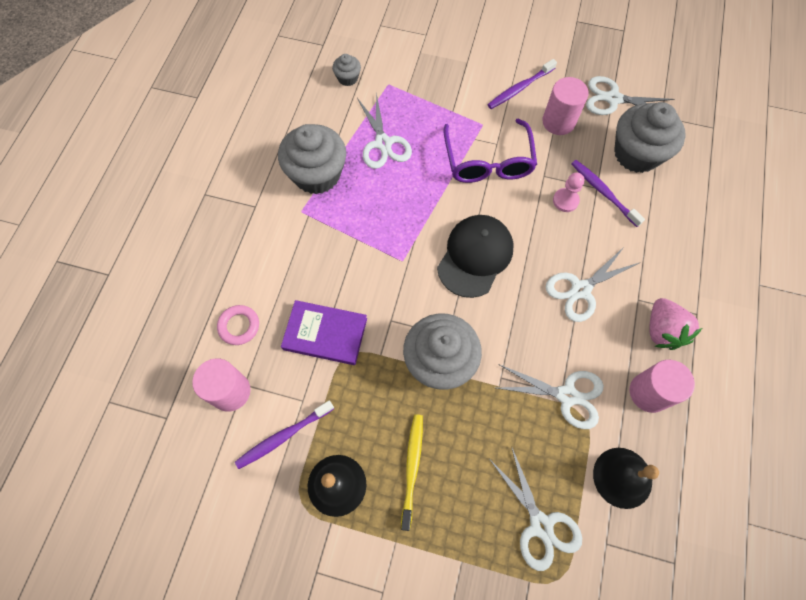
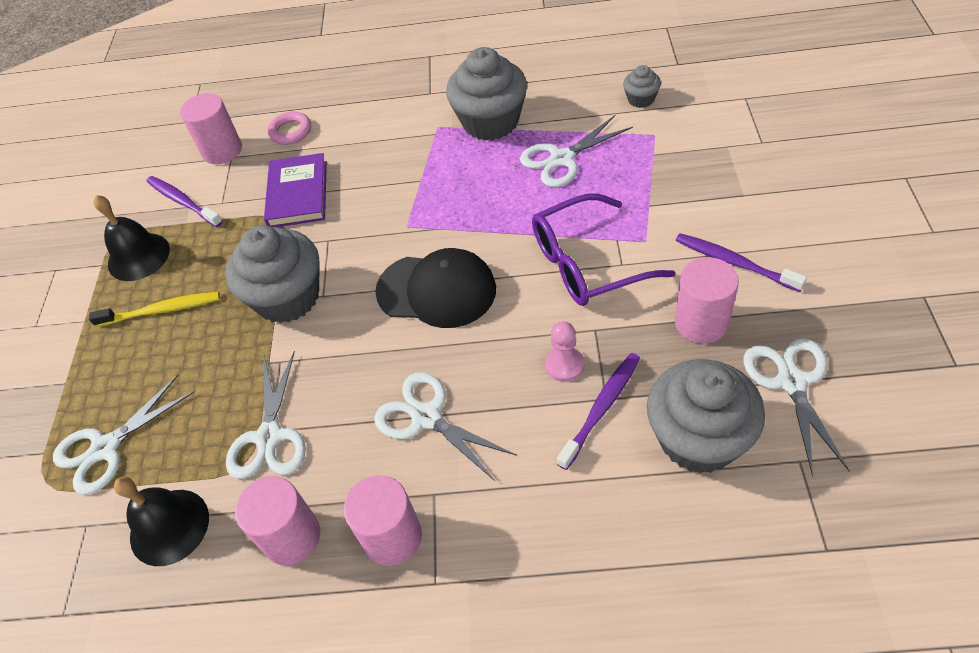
camera: 80 degrees right, 15 degrees down
(662, 330) = (392, 537): pink strawberry -> pink cylinder

